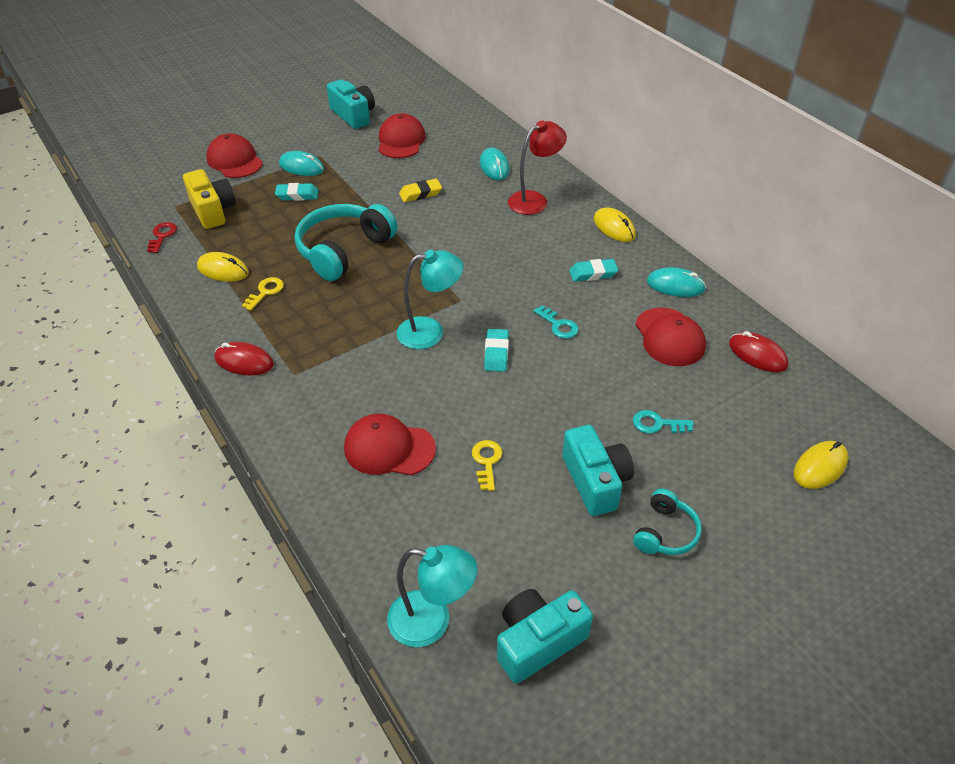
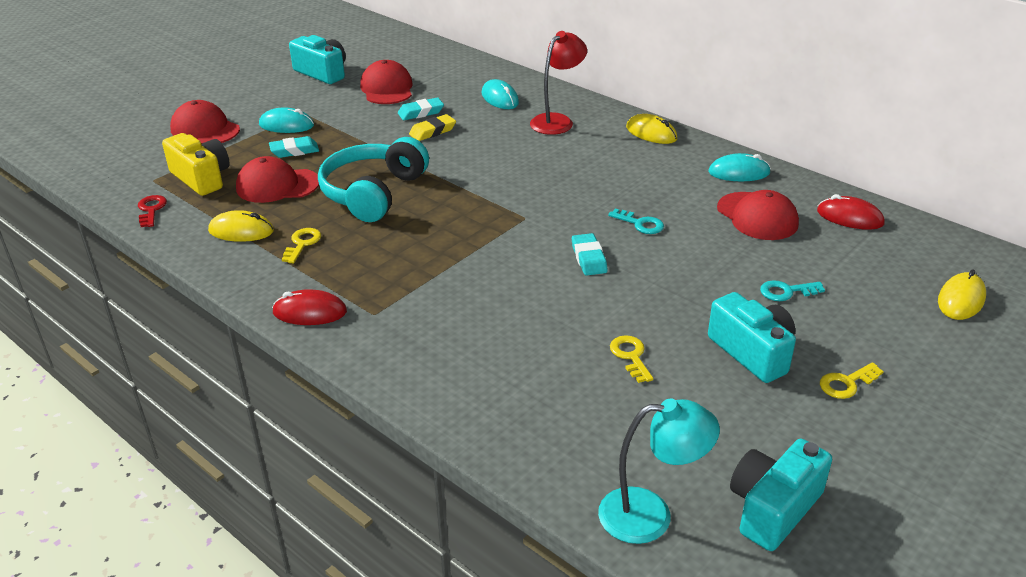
camera: 15 degrees left, 10 degrees down
(389, 448) = (518, 363): red cap -> red cap (277, 185)
(430, 331) = (508, 251): turquoise lamp -> none
(593, 273) = (651, 174): turquoise eraser -> turquoise eraser (421, 113)
(665, 532) = (846, 383): turquoise headphones -> yellow key

